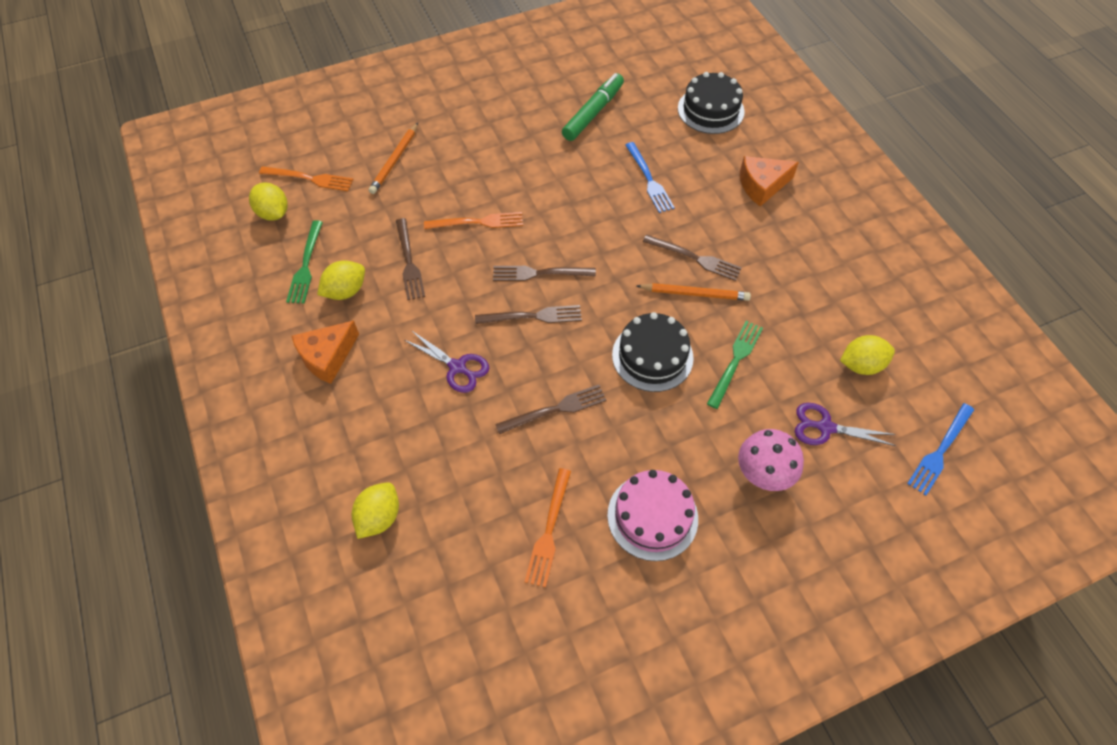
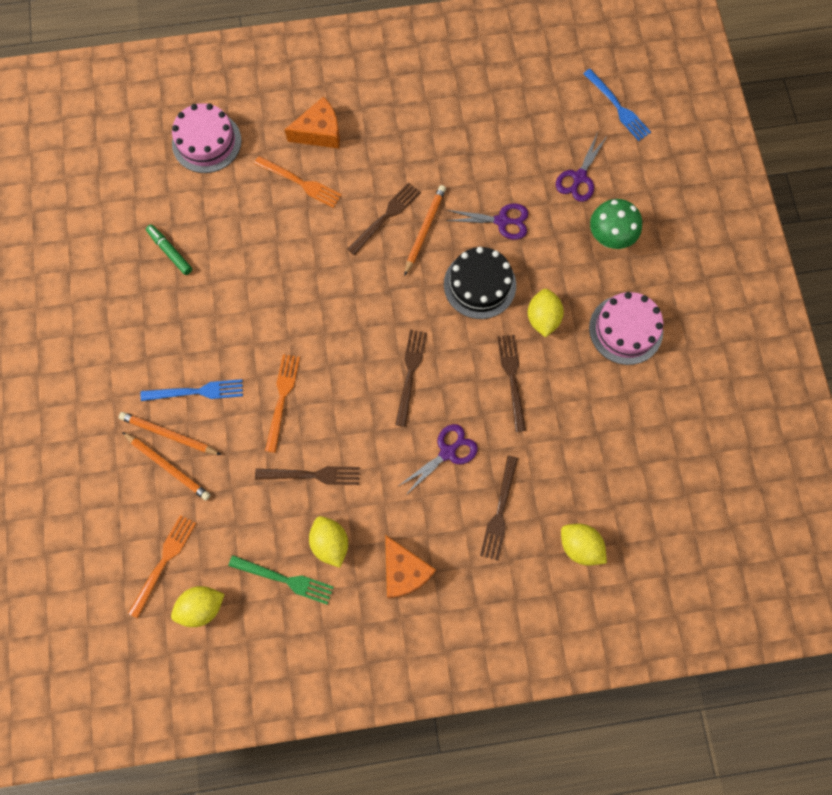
camera: 75 degrees left, 15 degrees up
(423, 154) = (169, 434): none -> orange pencil
(539, 273) = (362, 356): brown fork -> brown fork (499, 511)
(549, 531) = (621, 411): orange fork -> orange fork (300, 183)
(593, 113) = (170, 251): green marker -> green marker, size x0.62
(649, 180) = (279, 226): blue fork -> blue fork (197, 391)
(710, 110) = (206, 142): black cake -> pink cake
(735, 361) = (501, 221): green fork -> purple scissors
(762, 185) = (319, 132): orange cheese -> orange cheese turned 105 degrees counterclockwise
(762, 475) = (609, 238): pink mushroom -> green mushroom
(861, 365) = (530, 129): yellow lemon -> yellow lemon (542, 318)

